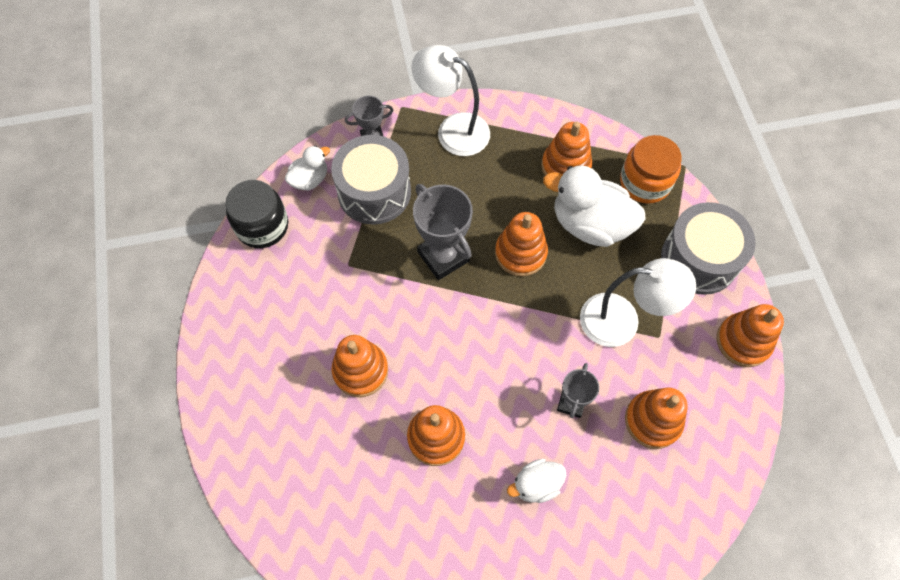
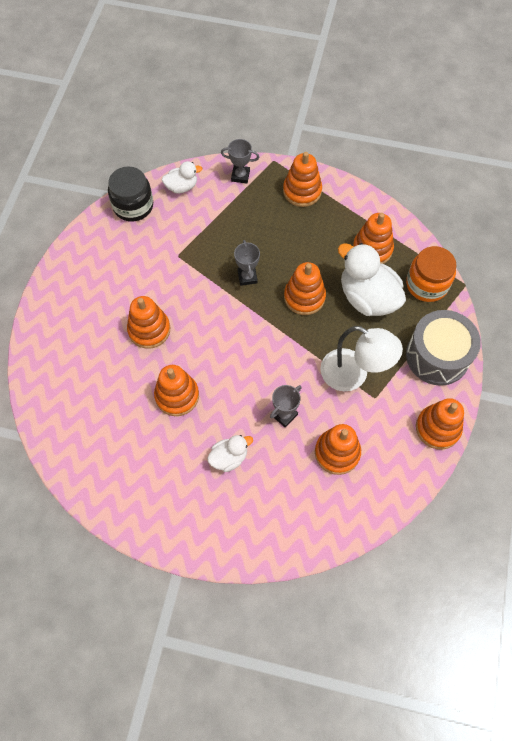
camera: 25 degrees right, 0 degrees up
(374, 192) = (222, 213): grey drum -> none
(443, 256) = (247, 277): grey trophy -> grey trophy, size x0.59
(453, 130) = (302, 191): white lamp -> orange stacking toy
(536, 484) = (229, 457): white duck -> white duck turned 150 degrees clockwise

